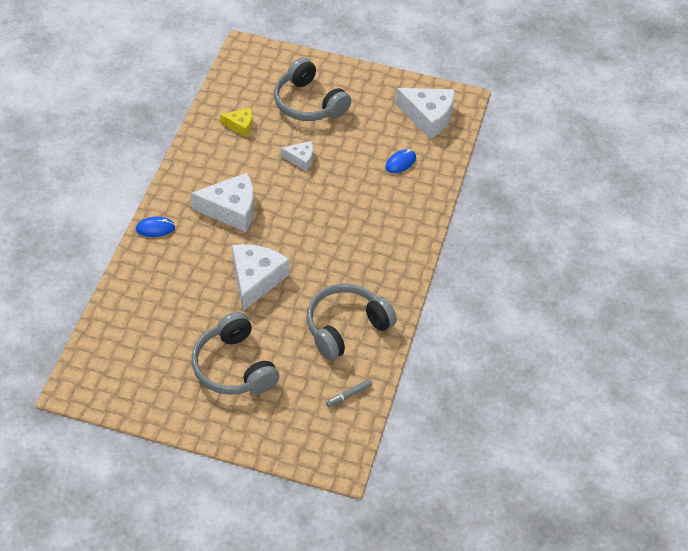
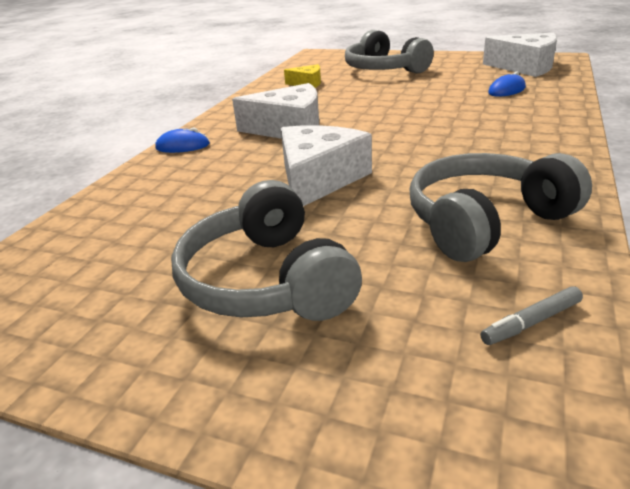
camera: 10 degrees right, 20 degrees down
(300, 159) = (379, 95): white cheese -> none

